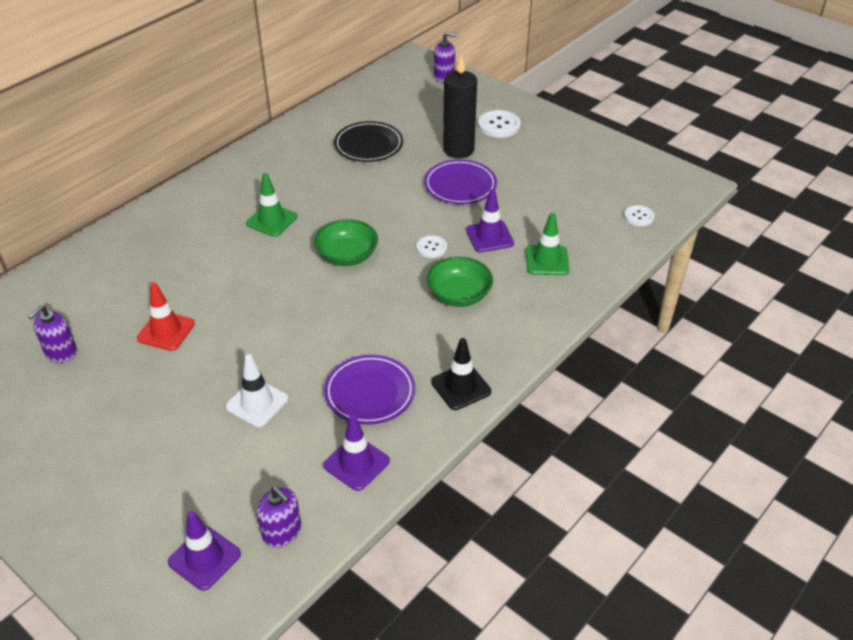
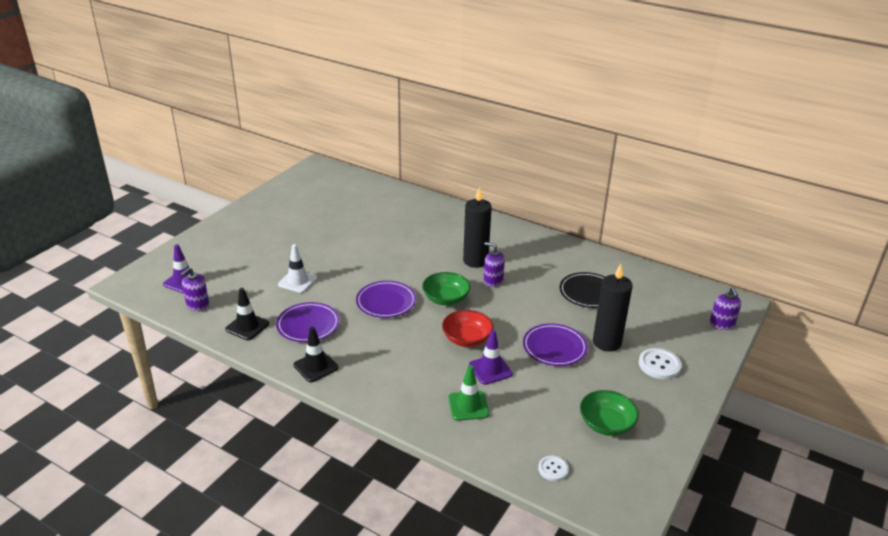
camera: 80 degrees right, 10 degrees down
(61, 352) = (335, 209): purple soap dispenser -> purple soap dispenser (493, 281)
(166, 331) = (356, 239): red traffic cone -> none
(271, 220) = (475, 261): green traffic cone -> black candle
(338, 311) = (386, 302): none -> purple plate
(356, 463) = (247, 326): purple traffic cone -> black traffic cone
(431, 247) = (467, 339): white button -> red bowl
(459, 295) = (414, 358): green bowl -> green bowl (606, 424)

